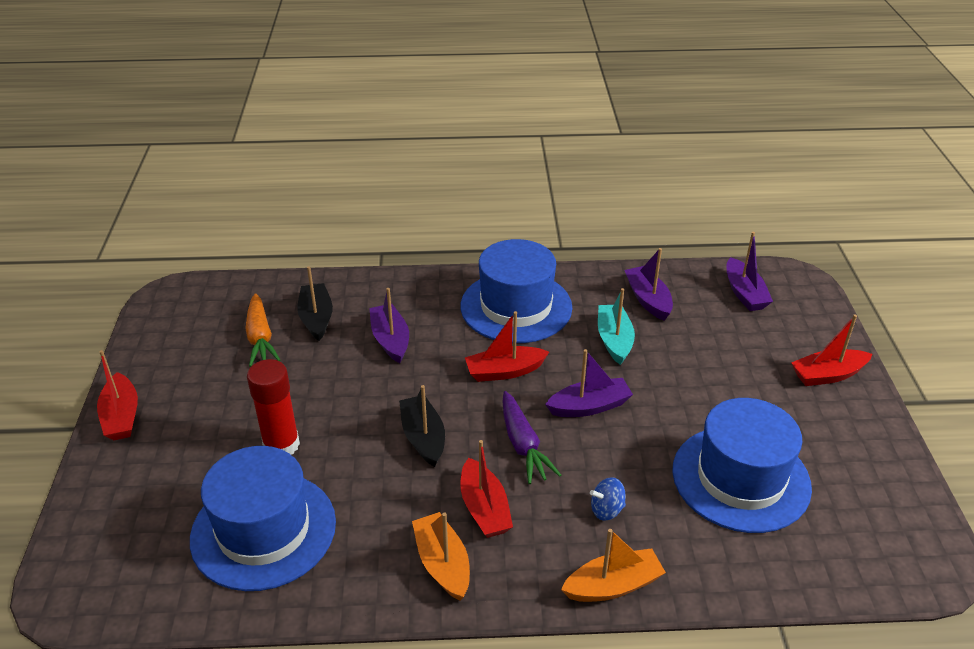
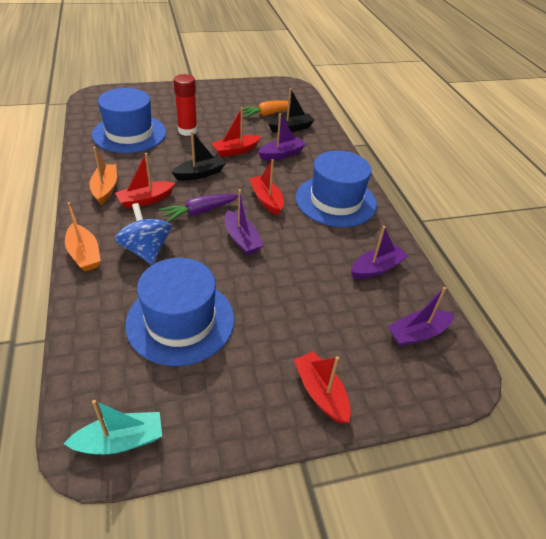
camera: 75 degrees right, 5 degrees up
(121, 416) = (200, 88): red boat -> red boat (235, 151)
(442, 563) = (105, 188): orange boat -> orange boat turned 60 degrees counterclockwise
(606, 510) = (146, 250): blue spinning top -> blue spinning top, size x1.89
(614, 340) = (318, 250): turquoise boat -> turquoise boat (120, 441)

